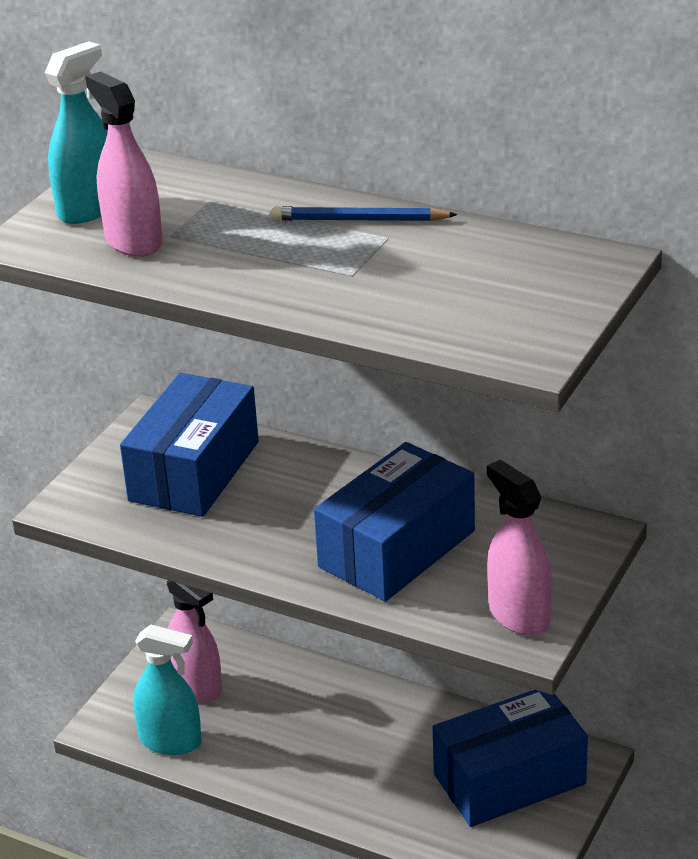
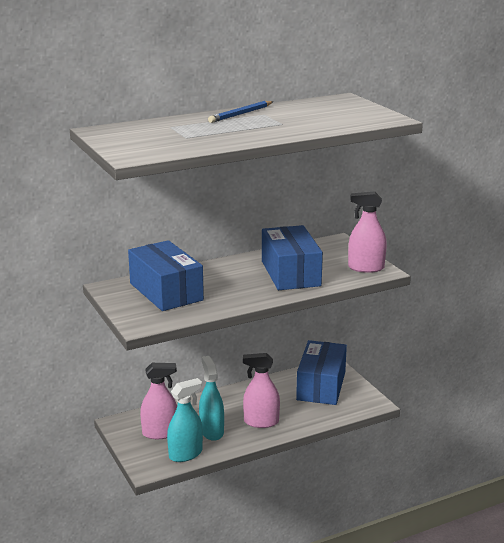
camera: 55 degrees left, 10 degrees down
(88, 209) = (128, 142): turquoise spray bottle -> turquoise spray bottle (211, 431)
(133, 241) = (177, 143): pink spray bottle -> pink spray bottle (261, 422)

